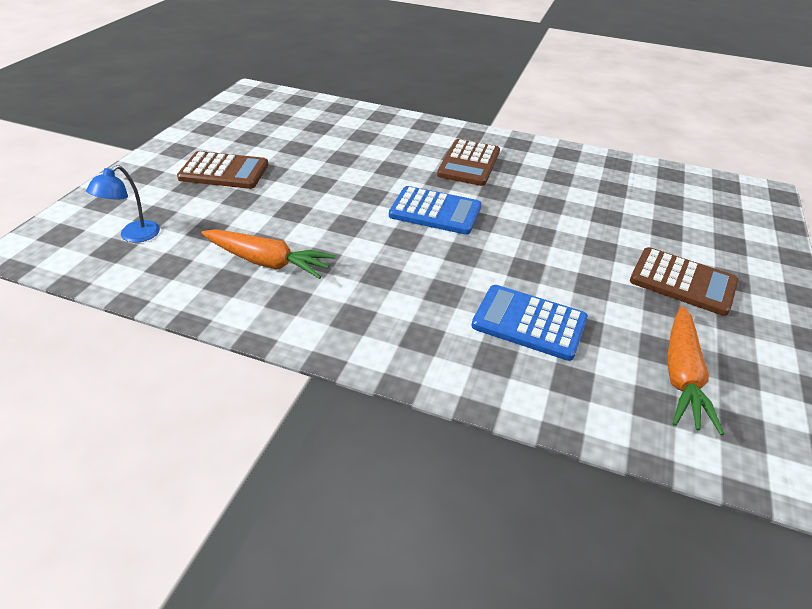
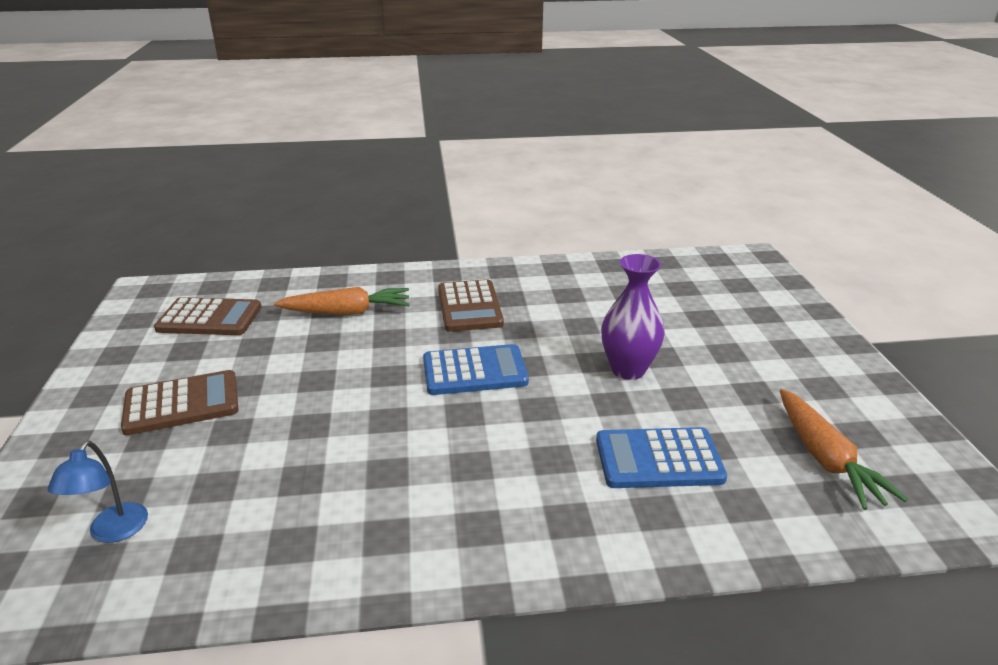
camera: 25 degrees left, 10 degrees down
(268, 262) = (326, 499): orange carrot -> orange carrot (347, 312)
(561, 249) = (628, 370): none -> purple vase
(682, 282) = (755, 365): brown calculator -> brown calculator (209, 318)

